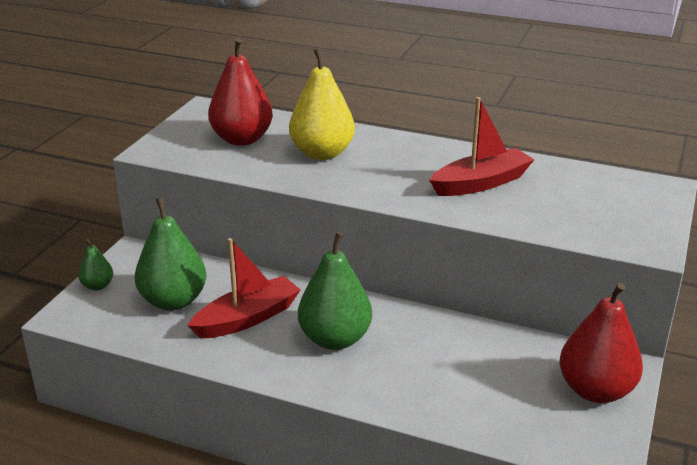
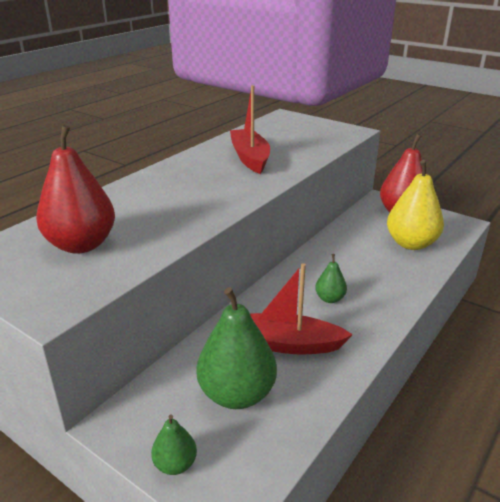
camera: 75 degrees left, 0 degrees up
(247, 318) = (285, 344): red boat -> red boat turned 60 degrees counterclockwise
(322, 153) = (152, 207): yellow pear -> yellow pear (411, 243)
(335, 339) = (330, 298): green pear -> green pear, size x0.50

